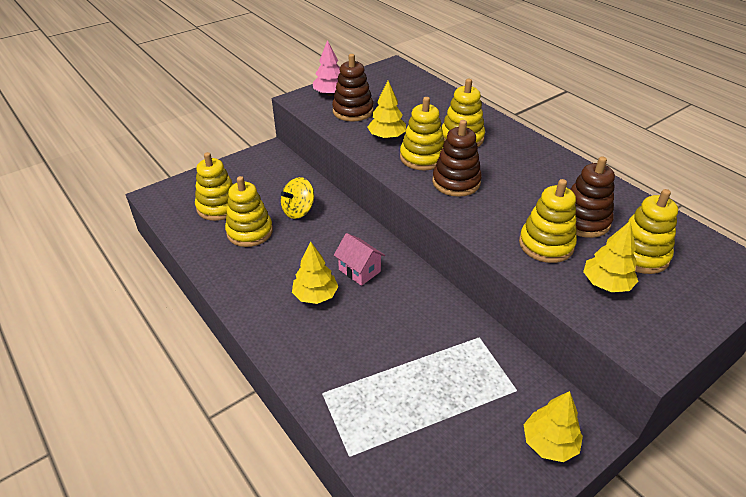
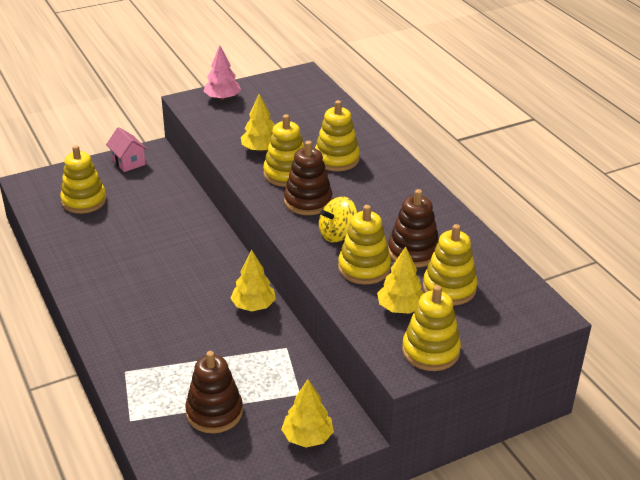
camera: 10 degrees right, 5 degrees down
(249, 232) = (106, 228): yellow stacking toy -> yellow stacking toy (430, 351)
(298, 211) = (160, 214): yellow spinning top -> yellow spinning top (337, 234)
(315, 295) = (148, 292): yellow tree -> yellow tree (253, 306)
(353, 111) = (238, 119): brown stacking toy -> brown stacking toy (214, 412)
(359, 270) = (198, 276): pink house -> pink house (128, 162)

